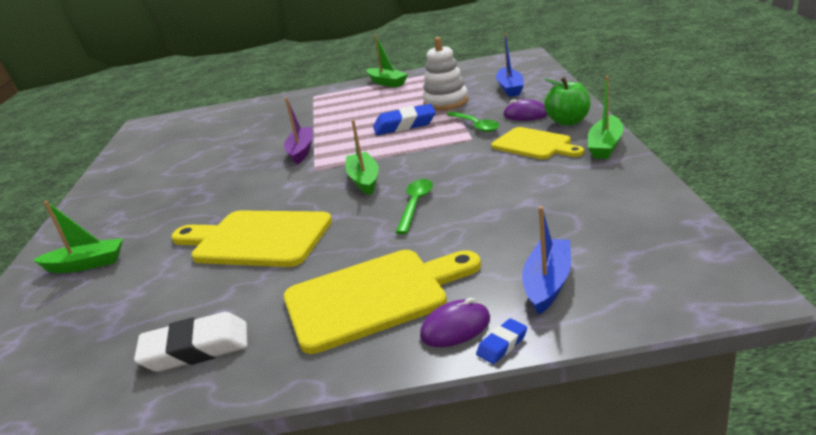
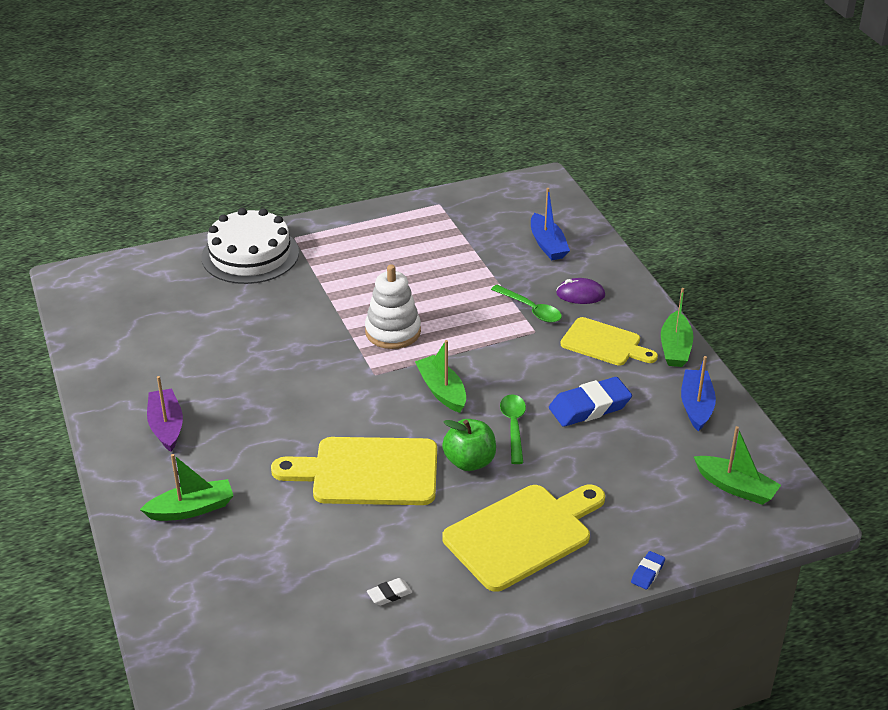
camera: 20 degrees left, 10 degrees up
(196, 349) = (389, 594): white eraser -> white eraser, size x0.48
(274, 106) = (250, 255): none -> white cake
(301, 151) = (340, 342): purple boat -> purple boat (166, 426)
(387, 83) = (385, 219): green boat -> green boat (736, 487)
(404, 125) = (446, 303): blue eraser -> blue eraser (589, 407)
(446, 102) = (479, 265): white stacking toy -> white stacking toy (393, 332)
(455, 327) = (606, 560): purple mouse -> none
(547, 283) = (665, 514): blue boat -> blue boat (696, 406)
(568, 121) = (629, 309): green apple -> green apple (469, 462)

